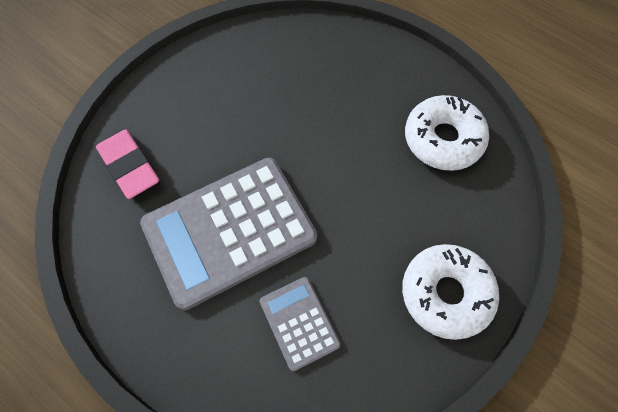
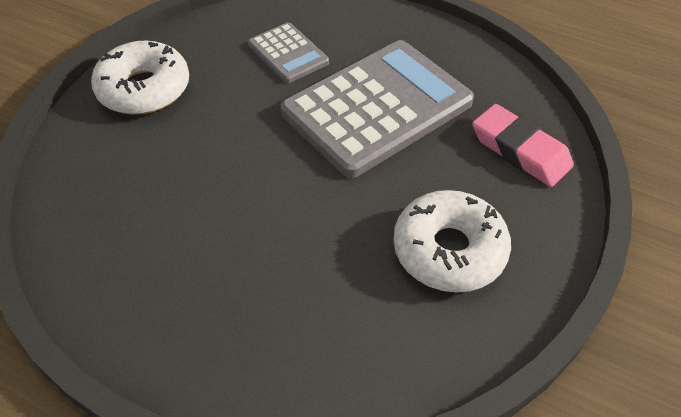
camera: 170 degrees right, 15 degrees down
(443, 139) = (123, 236): white donut -> white donut (449, 250)

